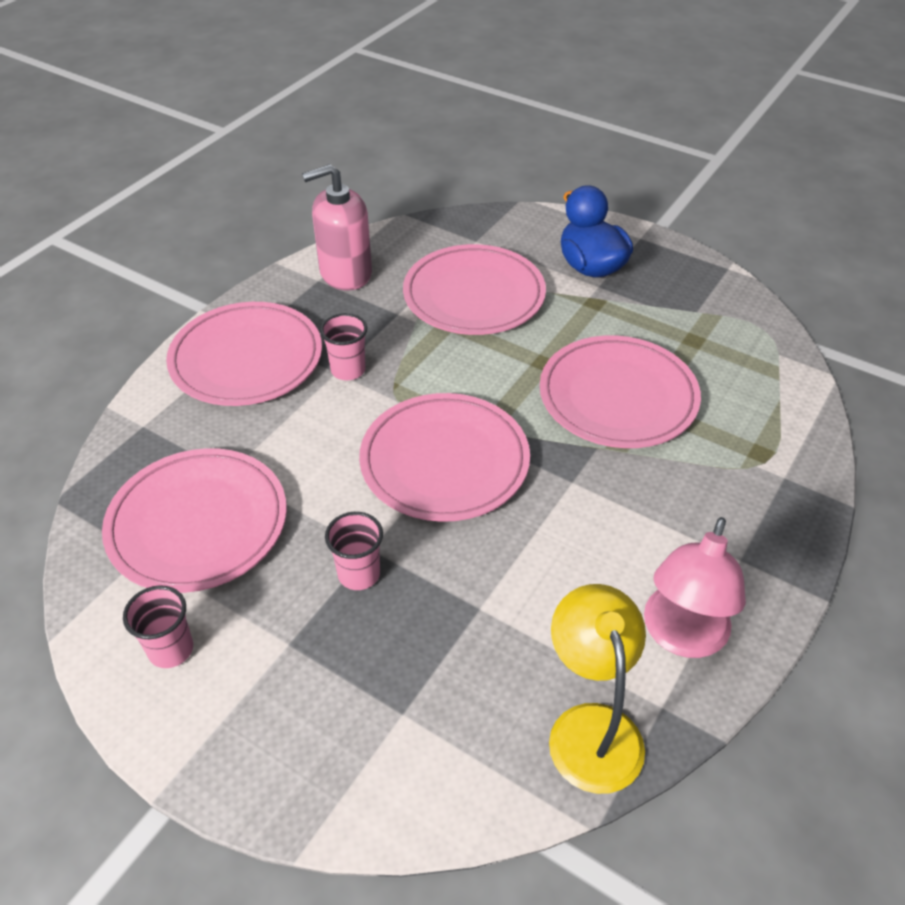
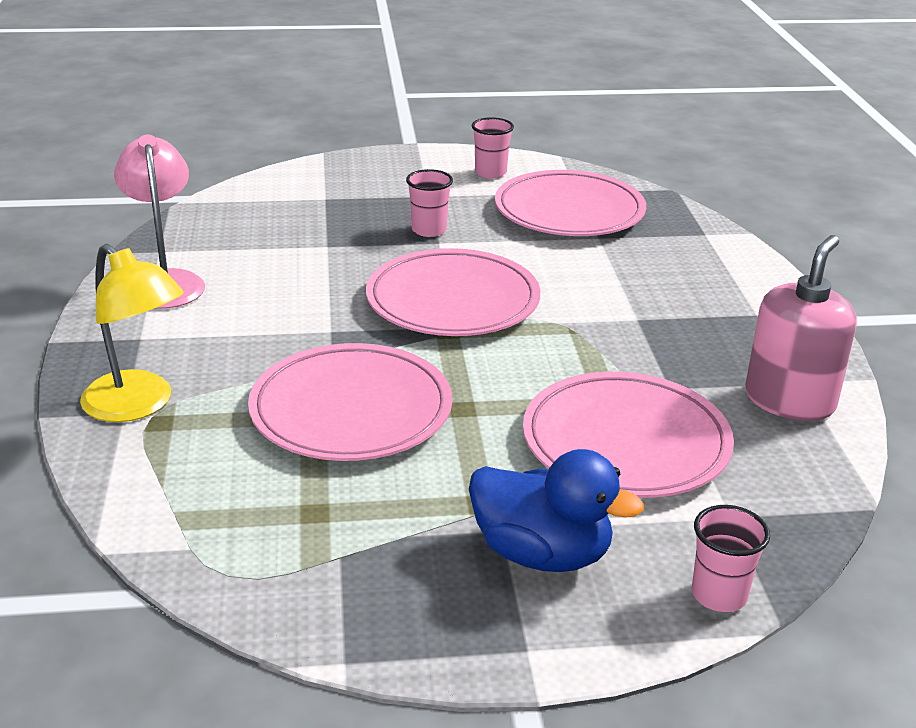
camera: 140 degrees right, 15 degrees down
(246, 359) = (722, 295): pink plate -> none
(348, 370) = (629, 323): pink cup -> pink cup (719, 595)
(591, 727) = (202, 229): yellow lamp -> yellow lamp (138, 405)

